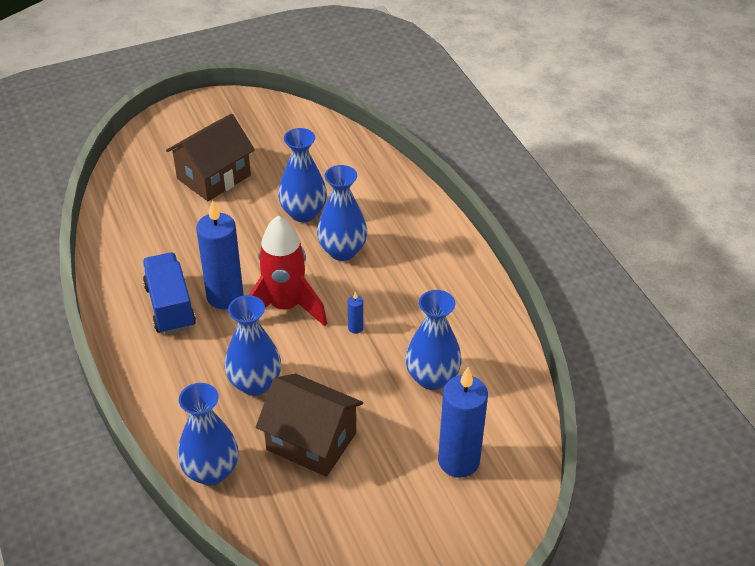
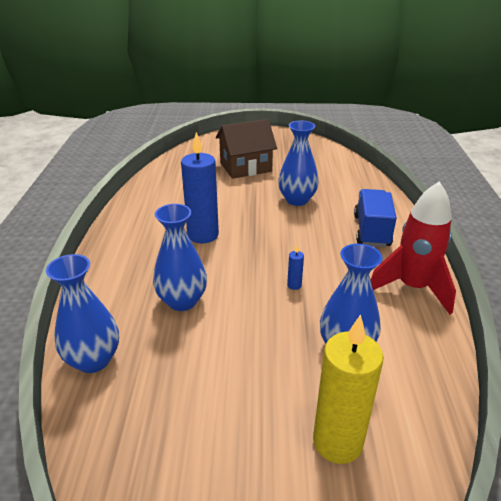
camera: 25 degrees right, 10 degrees down
(170, 306) = (159, 230): blue truck -> blue truck (371, 231)
(285, 307) = (244, 254): red rocket -> red rocket (412, 288)
(311, 441) = (198, 365): brown house -> none
(342, 251) = (314, 230): blue vase -> none
(458, 461) = (337, 442): blue candle -> yellow candle

